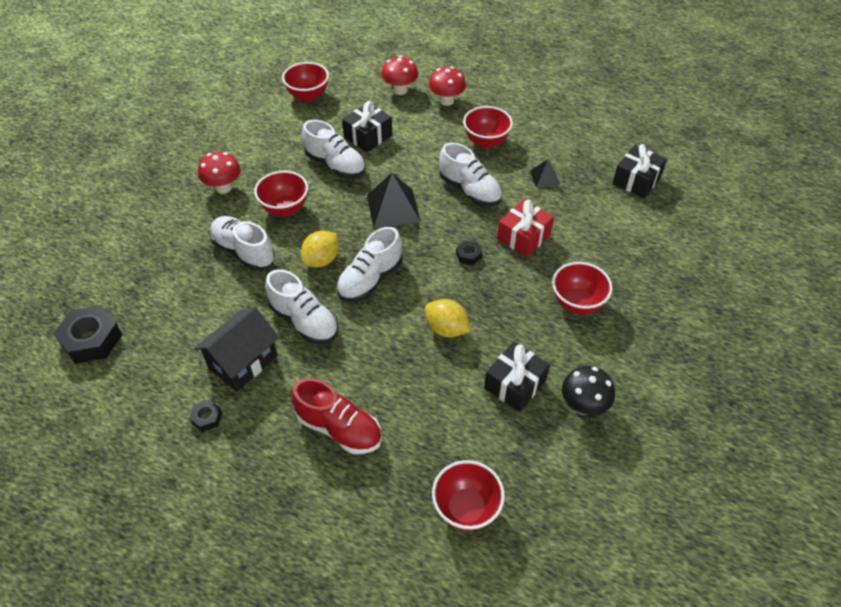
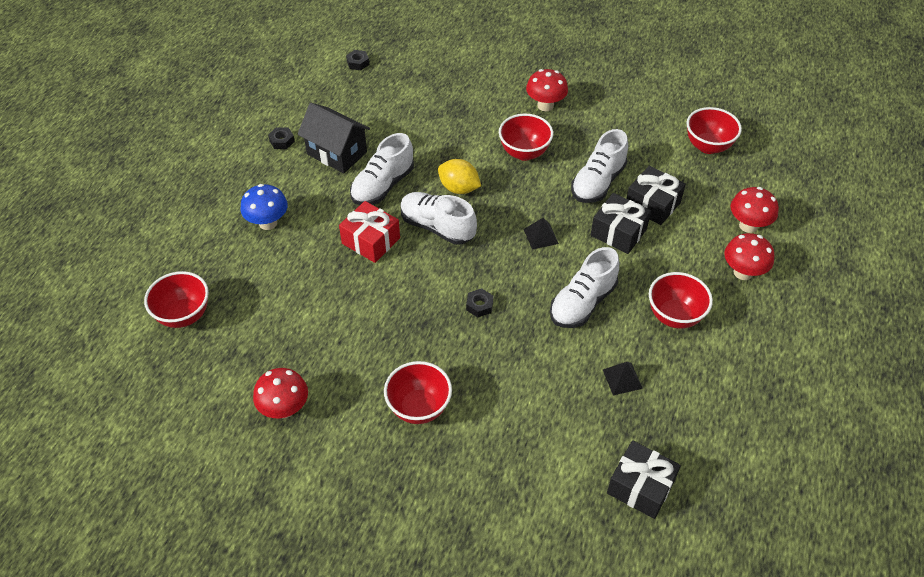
camera: 85 degrees right, 0 degrees up
(92, 339) = (358, 63): black nut -> black nut, size x0.48
(244, 251) = (463, 133): white shoe -> none
(339, 428) = (268, 223): red shoe -> blue mushroom
(393, 208) = (541, 236): black pyramid -> black pyramid, size x0.54
(446, 329) = (378, 291): yellow lemon -> none
(515, 384) = (311, 350): black gift -> black gift (618, 232)
(523, 237) = (514, 356): red gift -> red gift (371, 241)
(583, 405) = (285, 409): black mushroom -> red mushroom

